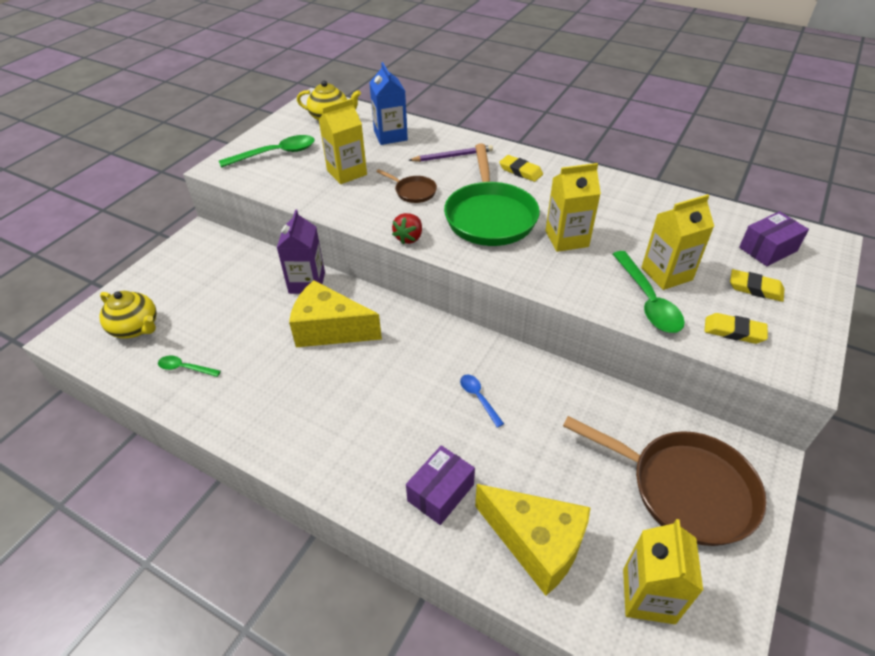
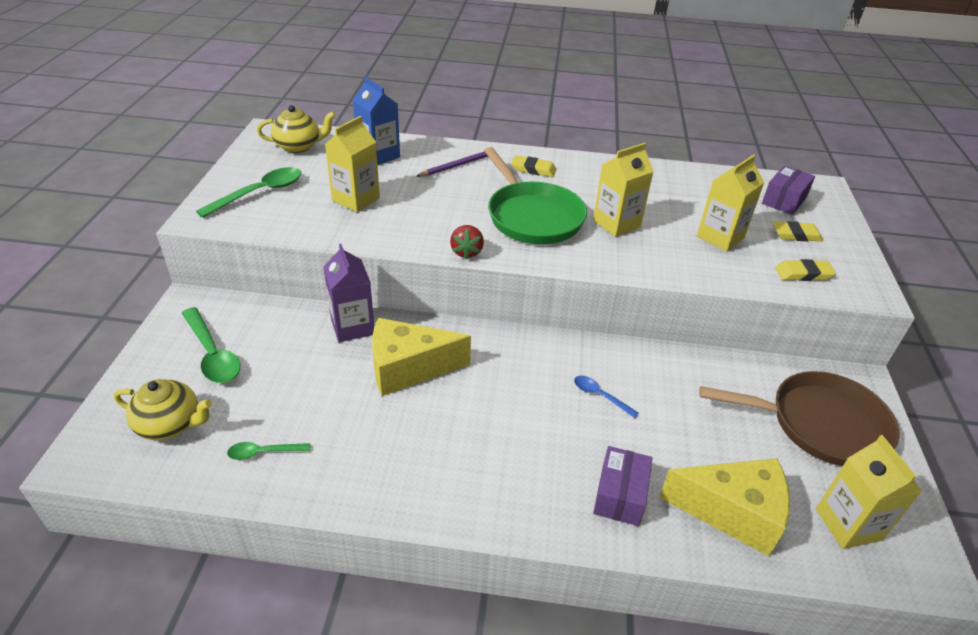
camera: 25 degrees left, 5 degrees down
(413, 191) = (440, 206): brown pan -> none
(648, 301) = (720, 263): green spoon -> green spoon (212, 354)

